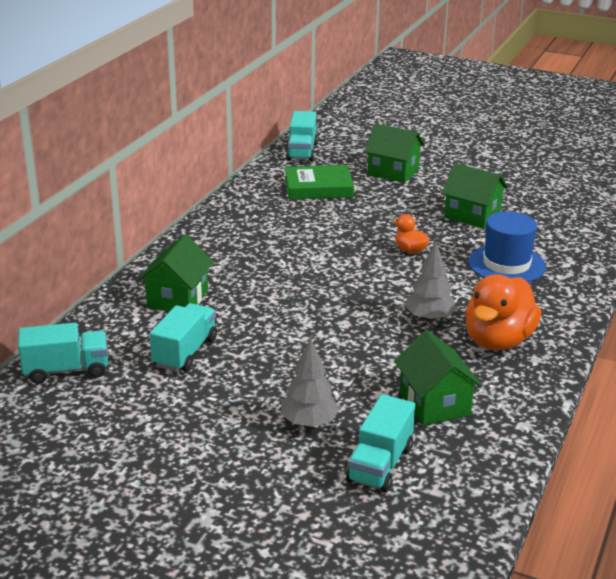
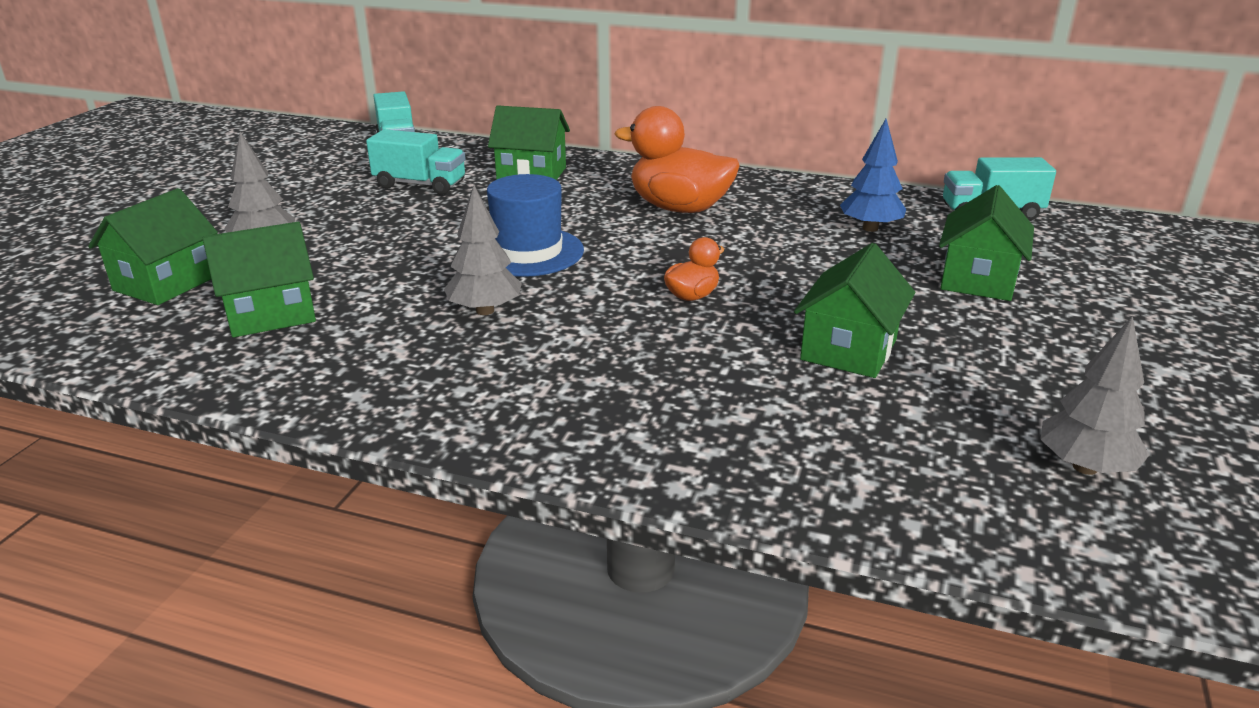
camera: 85 degrees right, 0 degrees up
(318, 187) = (870, 228): green book -> blue tree
(380, 464) = (166, 283): turquoise truck -> green house
(498, 341) = (416, 363): orange duck -> orange duck (679, 208)
(506, 264) = (669, 378): blue hat -> blue hat (528, 252)
(564, 185) = (1085, 467): none -> grey tree

